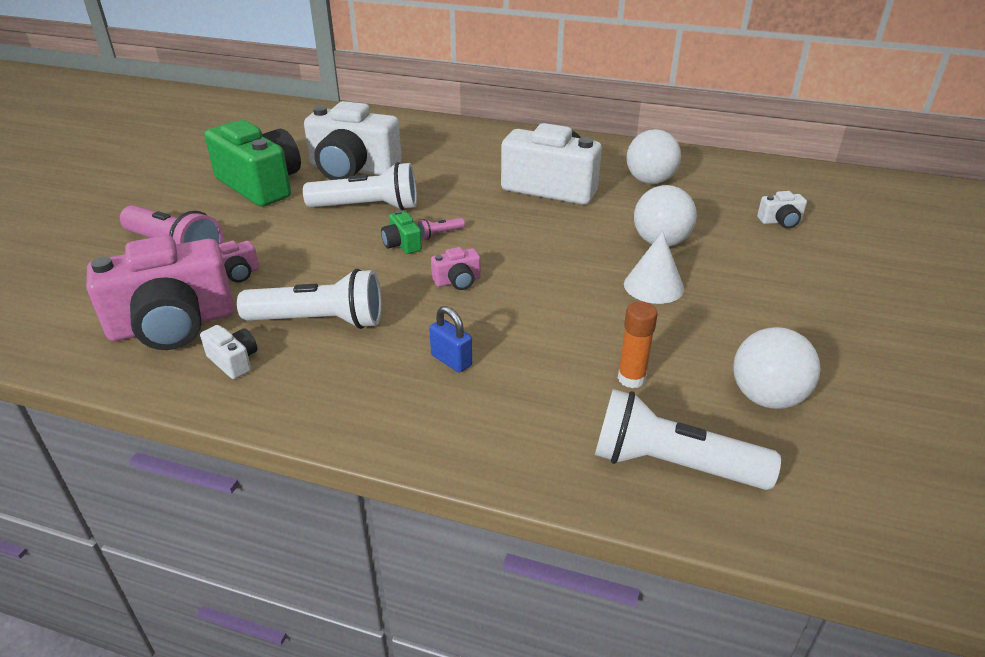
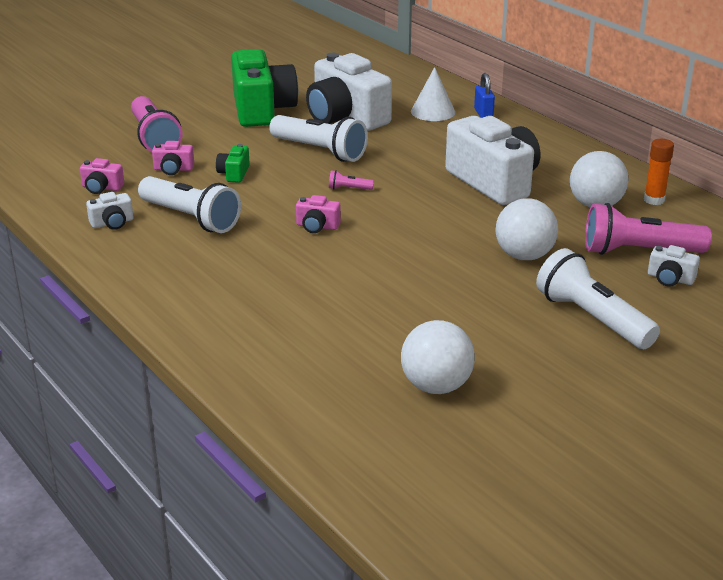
camera: 35 degrees right, 5 degrees down
(173, 324) = (101, 188): pink camera -> pink camera, size x0.42
(234, 361) = (112, 223): white camera -> white camera turned 75 degrees clockwise
(402, 244) = (311, 186): green camera -> green camera (234, 174)
(451, 360) = (245, 274): blue padlock -> blue padlock (483, 113)
(631, 379) = (353, 334): orange glue stick -> orange glue stick (654, 200)
(653, 286) = (466, 284): white cone -> white cone (433, 111)
(671, 464) = (304, 391): white flashlight -> white flashlight (592, 318)
(730, 208) = (638, 251): none -> pink flashlight

